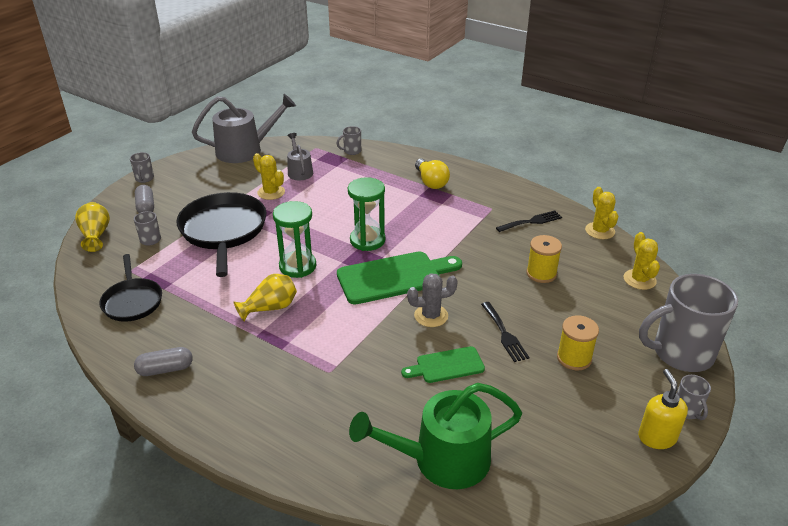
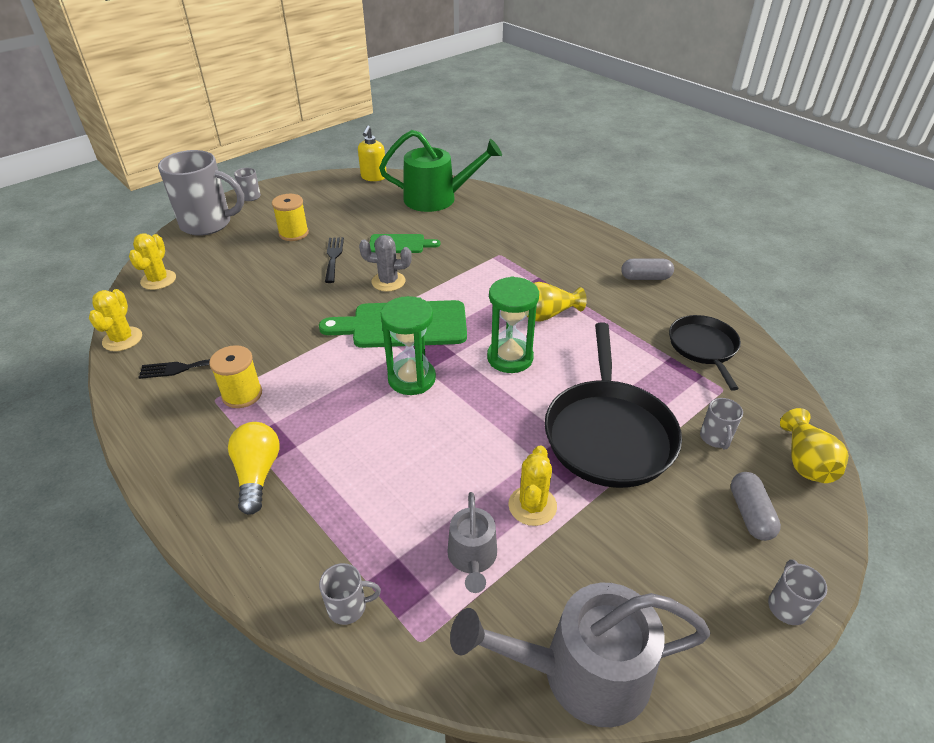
camera: 165 degrees left, 5 degrees up
(271, 192) = (532, 506): yellow cactus -> yellow cactus turned 45 degrees clockwise
(541, 273) = (245, 302): yellow spool -> yellow spool (242, 394)
(656, 437) = (288, 188): yellow soap dispenser -> yellow soap dispenser (373, 177)

